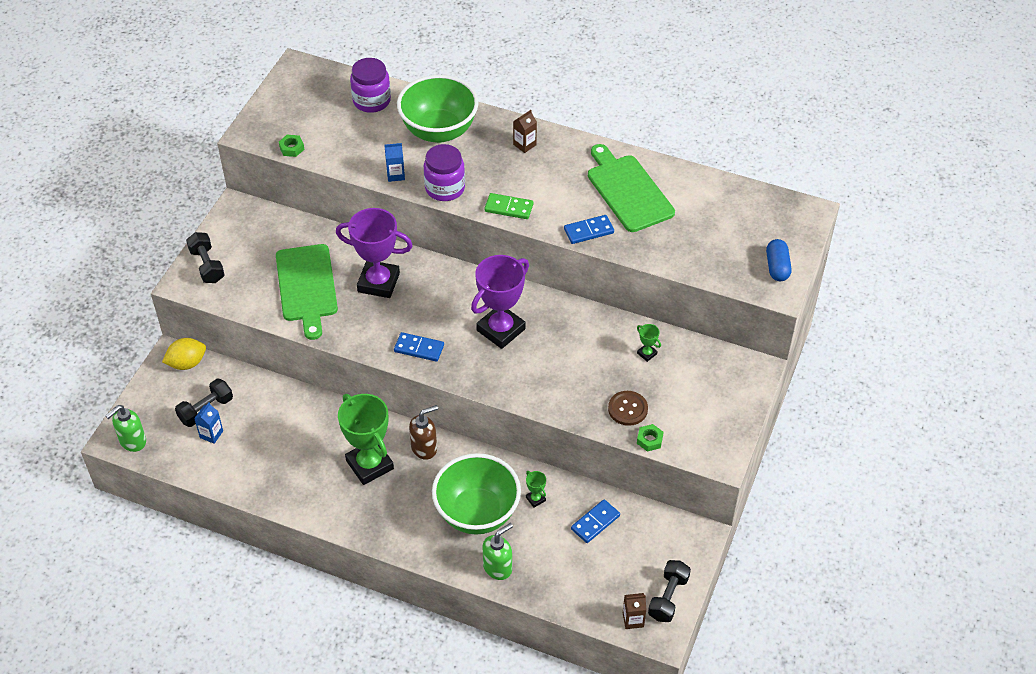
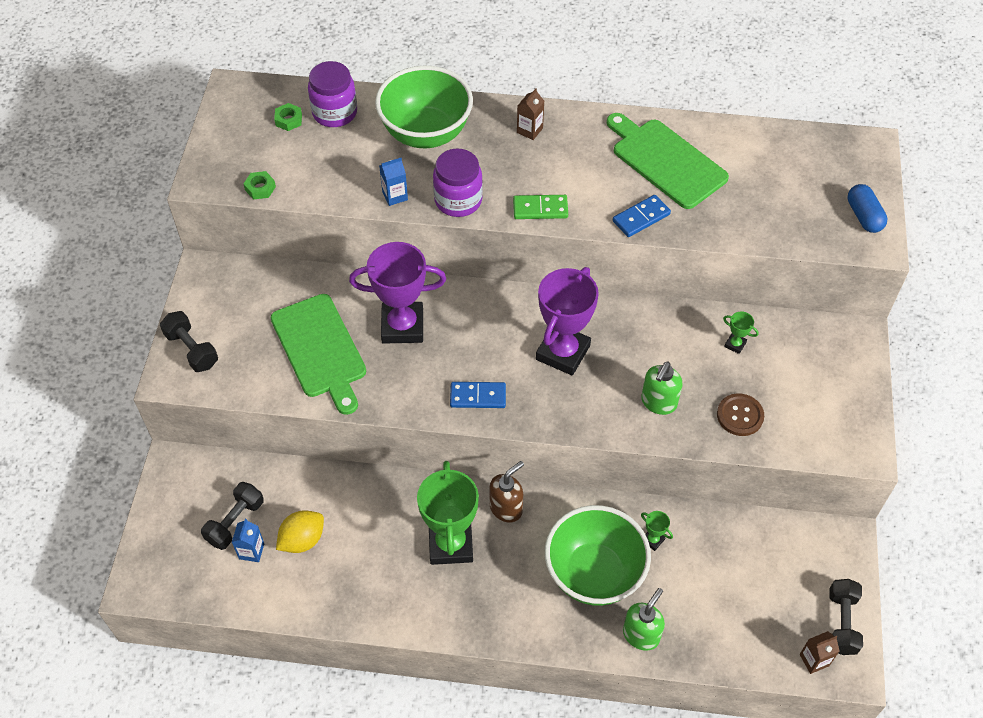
camera: 15 degrees left, 5 degrees up
(132, 441) = (158, 583): green soap dispenser -> green soap dispenser (658, 403)
(187, 363) = (193, 469): yellow lemon -> yellow lemon (302, 540)
(369, 465) = (450, 544): green trophy -> green trophy turned 45 degrees clockwise
(595, 522) = (728, 551): blue domino -> none
(649, 440) = (778, 447): green nut -> green nut (288, 120)

